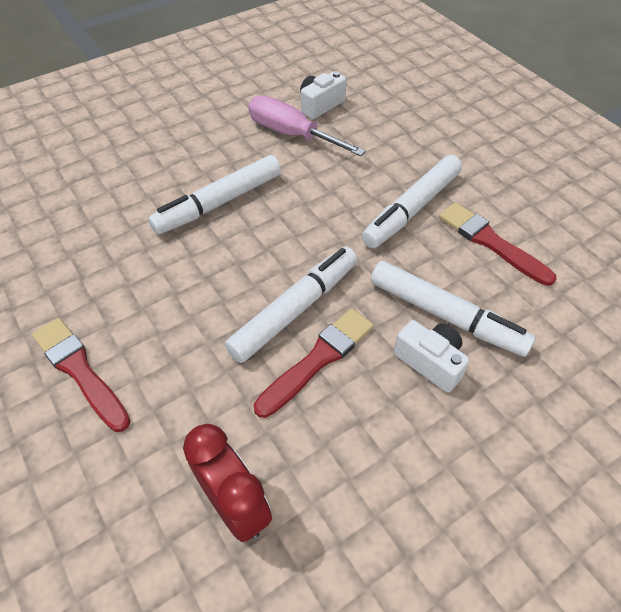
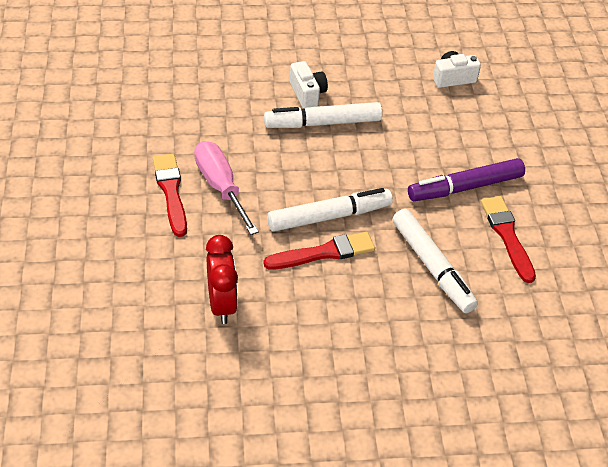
camera: 25 degrees right, 5 degrees down
(292, 134) = (413, 93): pink screwdriver -> pink screwdriver (220, 187)
(412, 209) = (465, 187): white marker -> purple marker
(430, 362) = (398, 288): white camera -> white camera (307, 94)

